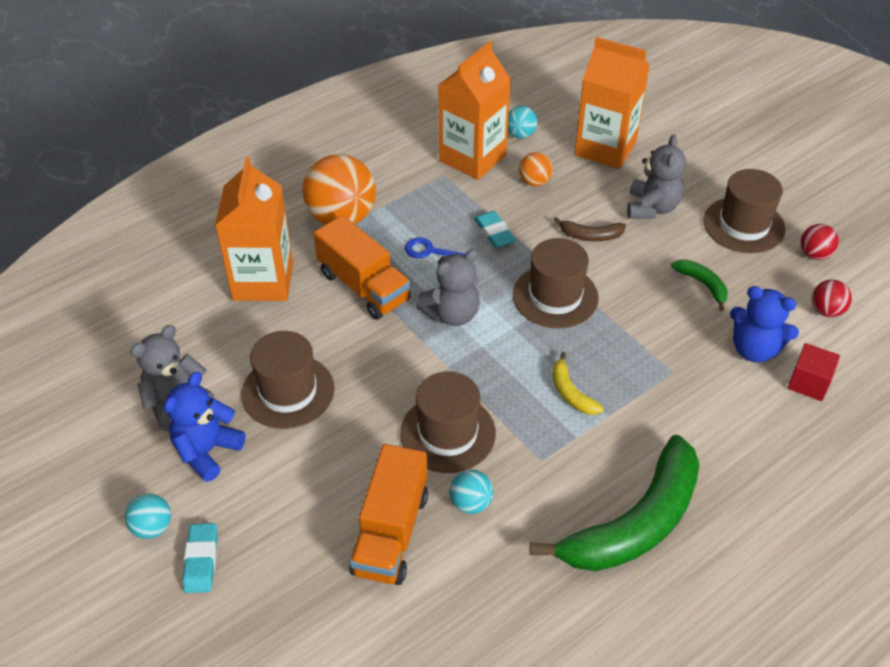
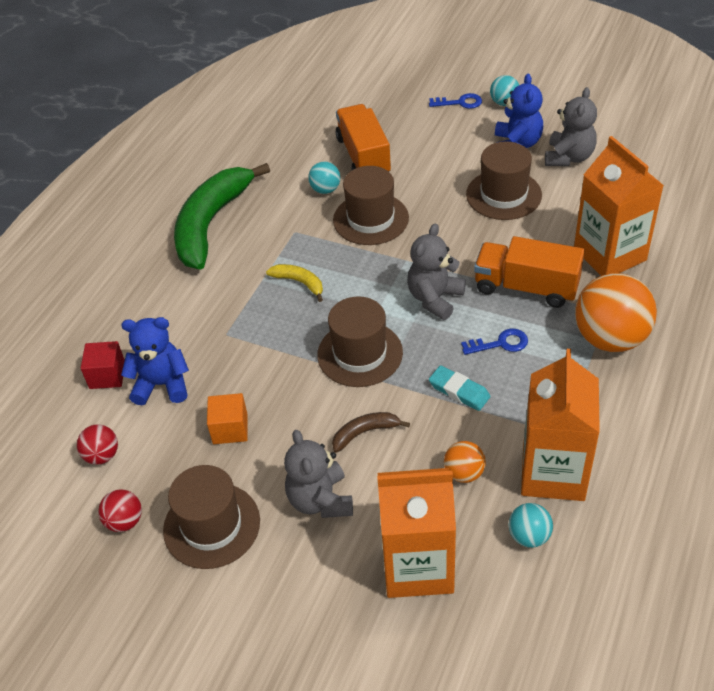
camera: 155 degrees right, 0 degrees up
(201, 560) = (460, 102): turquoise eraser -> blue key
(703, 285) = (230, 429): green banana -> orange cube

